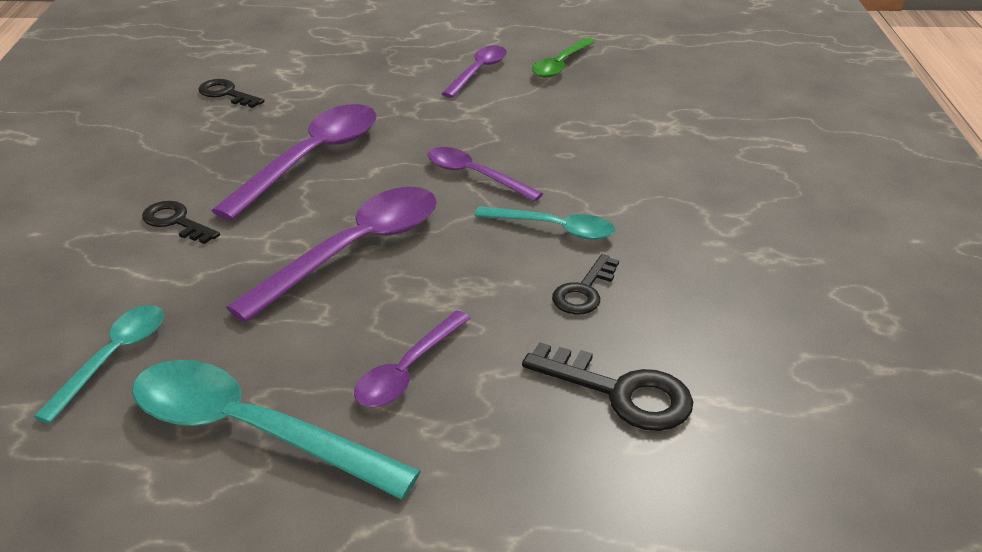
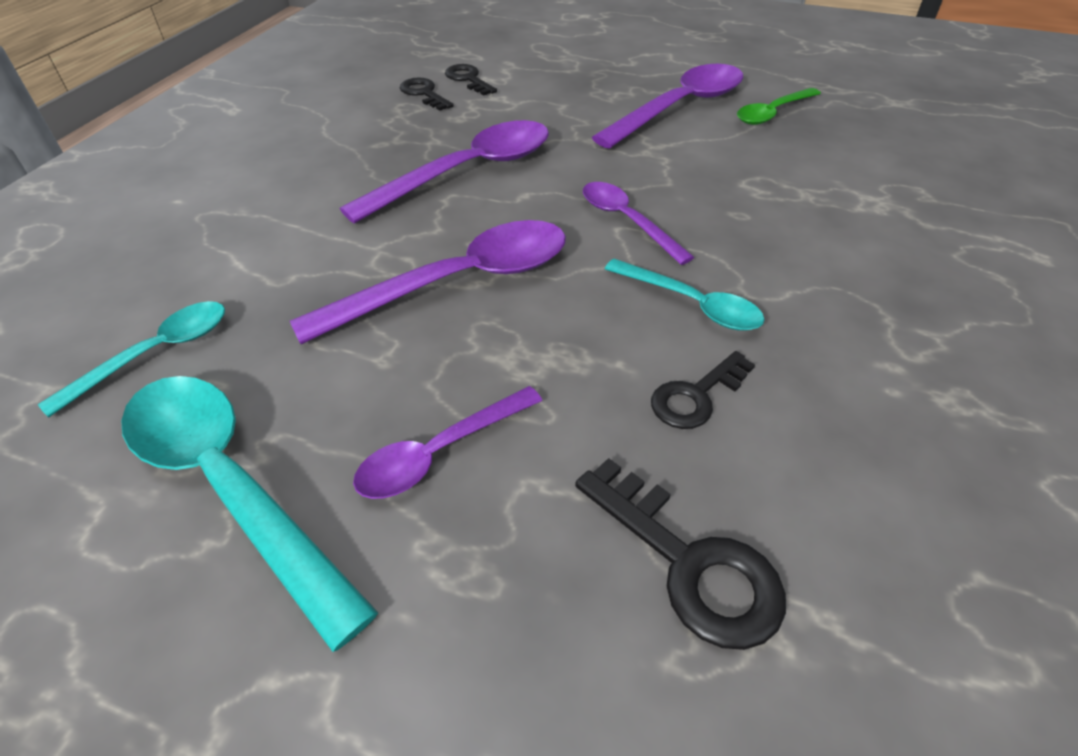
camera: 20 degrees right, 10 degrees up
(176, 222) = (304, 214): black key -> black key (468, 79)
(478, 72) = (679, 108): purple spoon -> purple spoon, size x1.72

